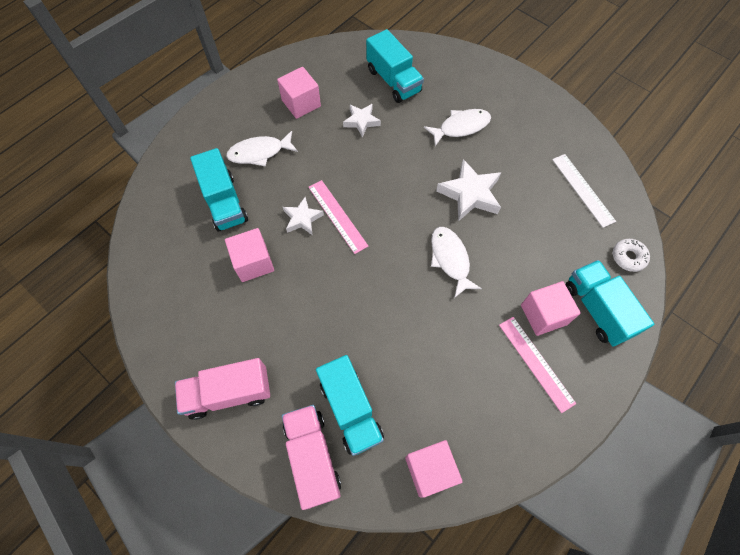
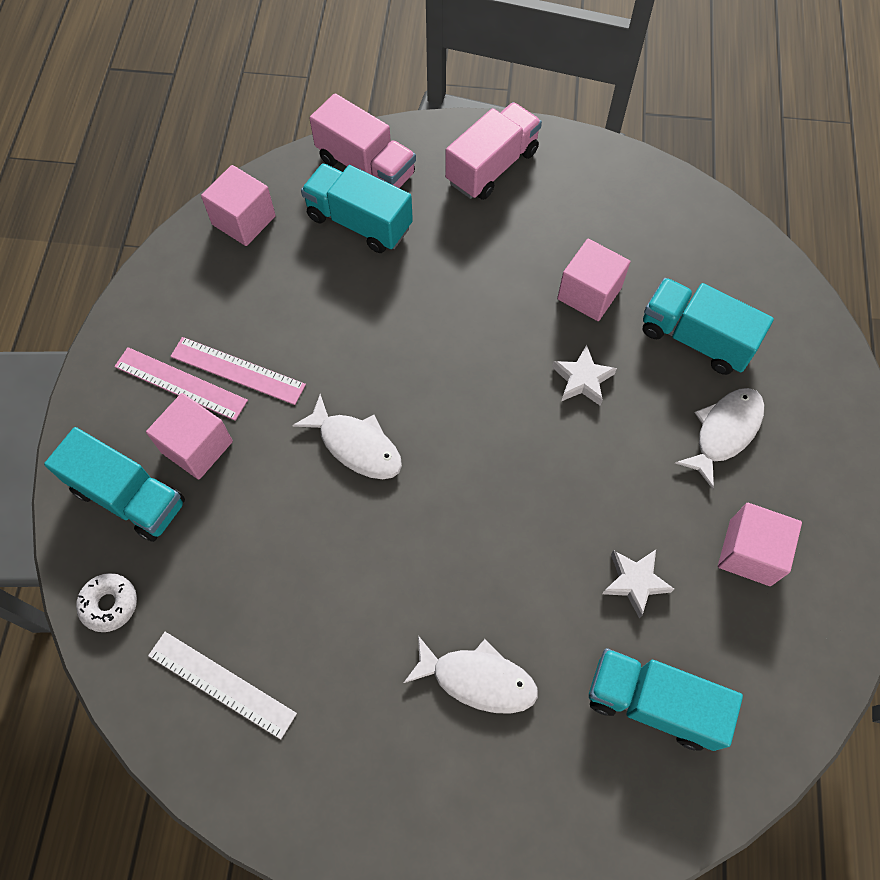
camera: 145 degrees right, 0 degrees up
(337, 216) = (542, 411): pink ruler -> pink ruler (237, 370)
(461, 127) = (477, 679): white fish -> white fish turned 105 degrees counterclockwise
(470, 194) = (388, 561): white star -> none

